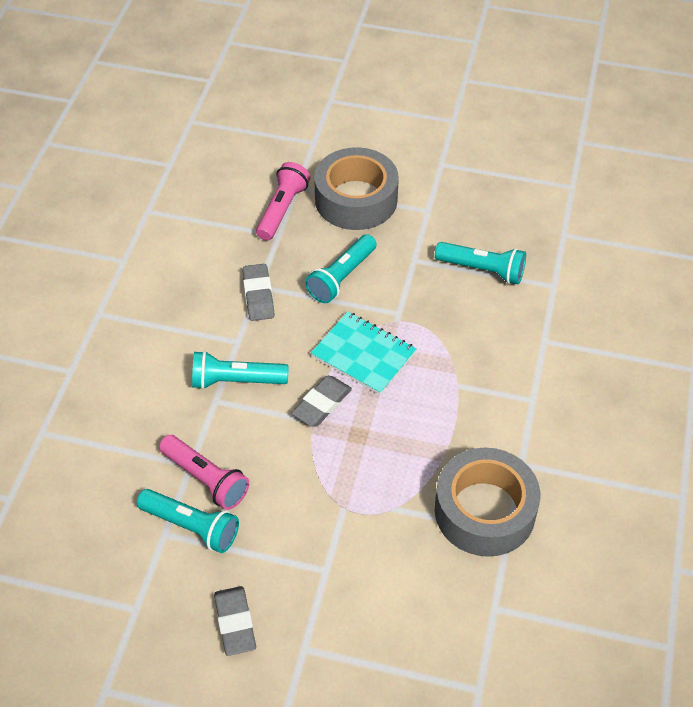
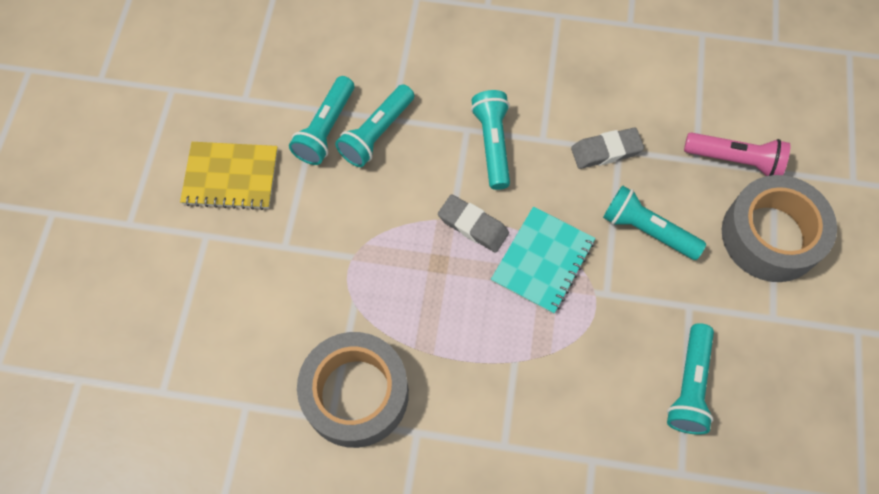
camera: 85 degrees right, 15 degrees up
(206, 479) = (376, 133): pink flashlight -> turquoise flashlight
(235, 623) = (230, 177): grey eraser -> yellow notebook

